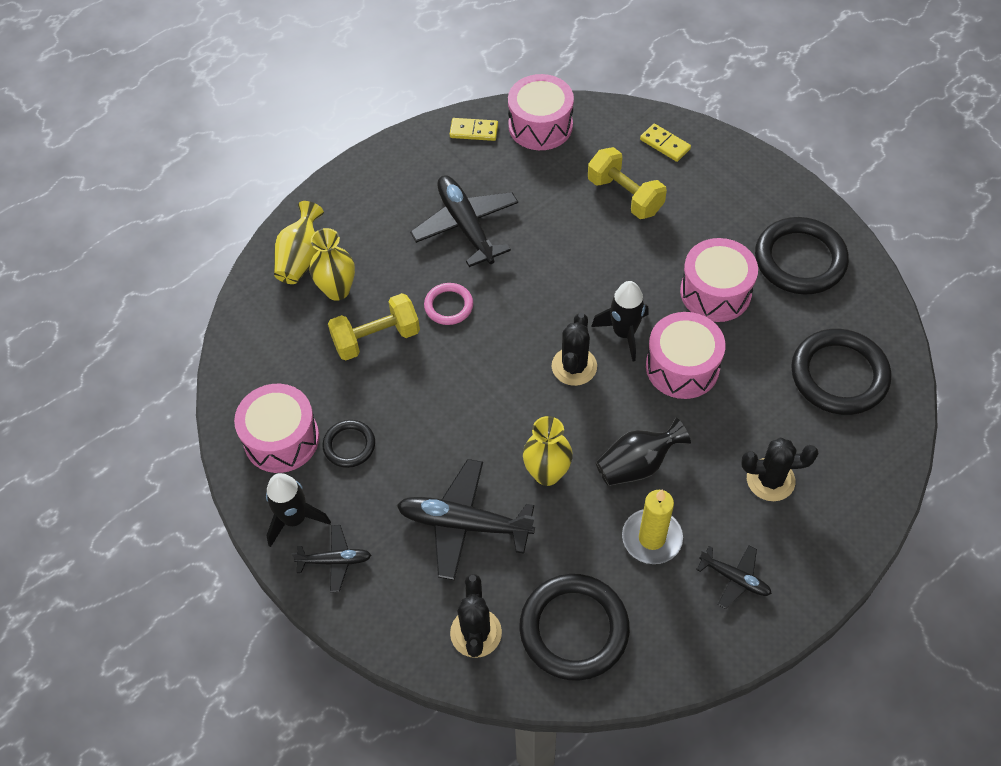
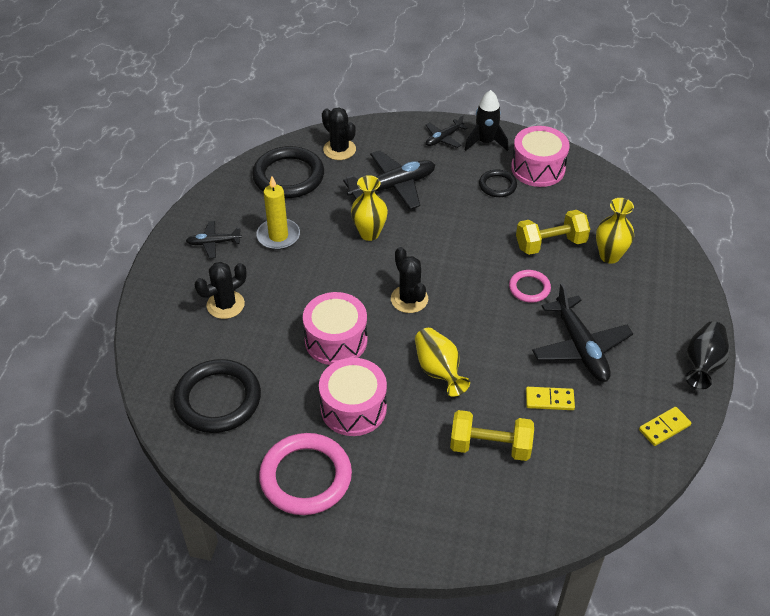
camera: 140 degrees right, 10 degrees down
(301, 258) = (657, 260): yellow vase -> yellow vase (438, 370)
(376, 338) = (550, 244): yellow dumbbell -> yellow dumbbell turned 45 degrees clockwise
(466, 226) = (580, 347): black plane -> black plane turned 45 degrees clockwise
(540, 126) = (620, 468): pink drum -> none
(624, 333) = (395, 339): black rocket -> none
(637, 465) = (318, 267): black vase -> black vase (703, 364)
(665, 144) = (502, 519): yellow domino -> yellow domino (549, 400)
(800, 259) = (306, 477): black ring -> pink ring

